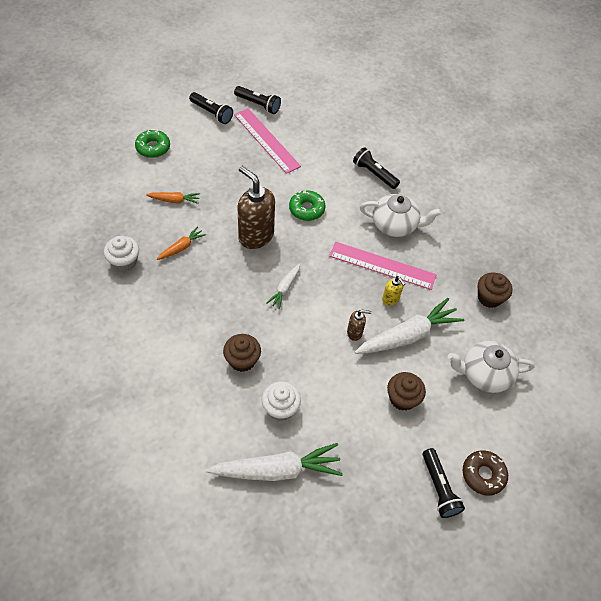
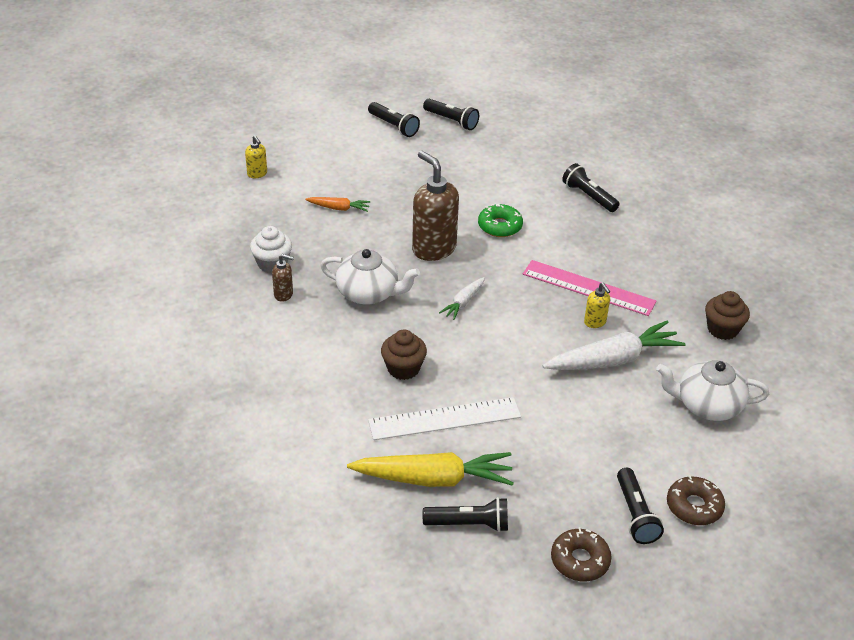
camera: 10 degrees right, 15 degrees down
(103, 170) = (257, 174): none -> yellow soap dispenser
(153, 147) = (319, 156): green donut -> none
(181, 247) = (342, 254): orange carrot -> none
(266, 140) = (458, 156): pink ruler -> none
(277, 470) = (433, 479): white carrot -> yellow carrot
(280, 408) = (445, 419): white cupcake -> white ruler
(309, 512) = (469, 524): none -> black flashlight
(355, 333) = (546, 352): brown soap dispenser -> brown soap dispenser (284, 294)
(395, 225) = (609, 249): white teapot -> white teapot (368, 293)
(400, 538) = (580, 560): none -> brown donut
(402, 398) = (599, 421): brown cupcake -> none

